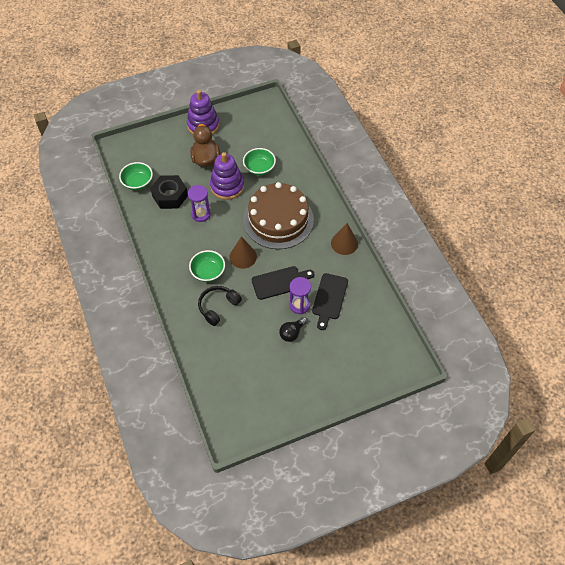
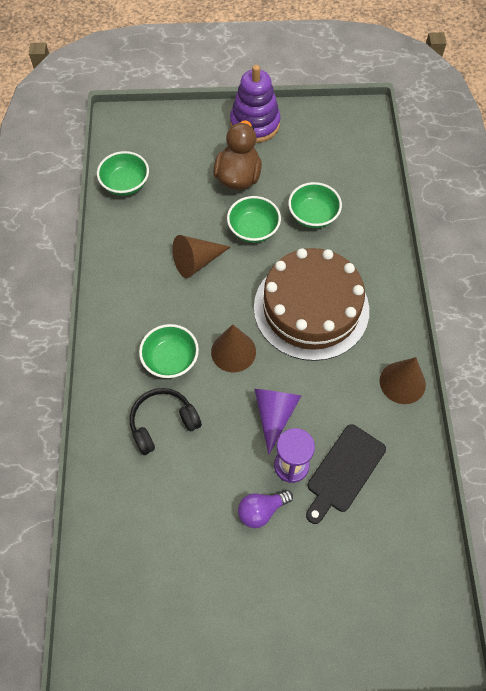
camera: 20 degrees right, 5 degrees up
(170, 196) = (163, 218): black nut -> none
(201, 214) = (197, 261): purple hourglass -> brown cone
(227, 186) = (253, 229): purple stacking toy -> green bowl
(280, 282) = (274, 414): black cutting board -> purple cone
(292, 333) = (261, 510): black light bulb -> purple light bulb

